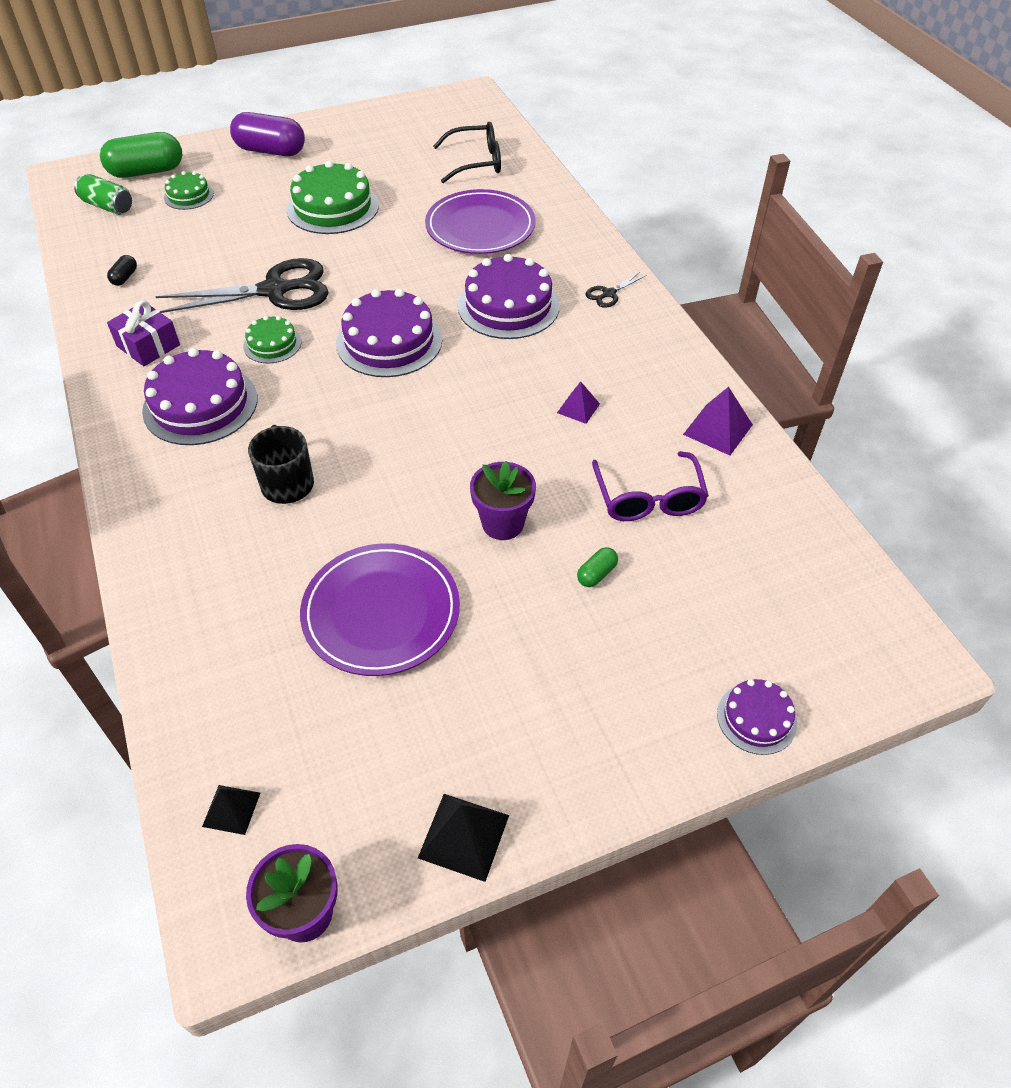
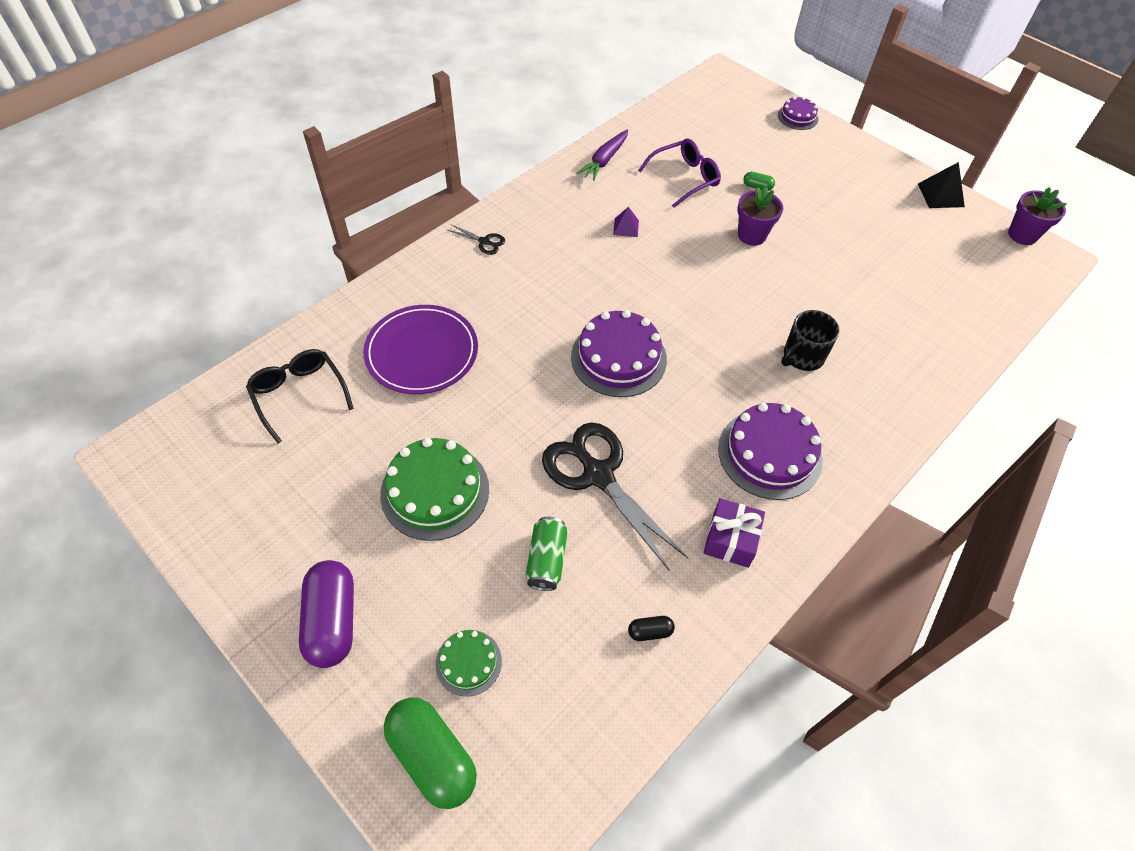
camera: 115 degrees left, 5 degrees up
(108, 206) = (530, 753): green can -> green can (546, 560)
(231, 809) = (1010, 281): black pyramid -> none
(272, 344) = (670, 439): green cake -> none
(381, 612) = (856, 267): purple plate -> none
(508, 305) = (531, 297): purple cake -> none
(717, 429) = (604, 160): purple pyramid -> purple carrot

